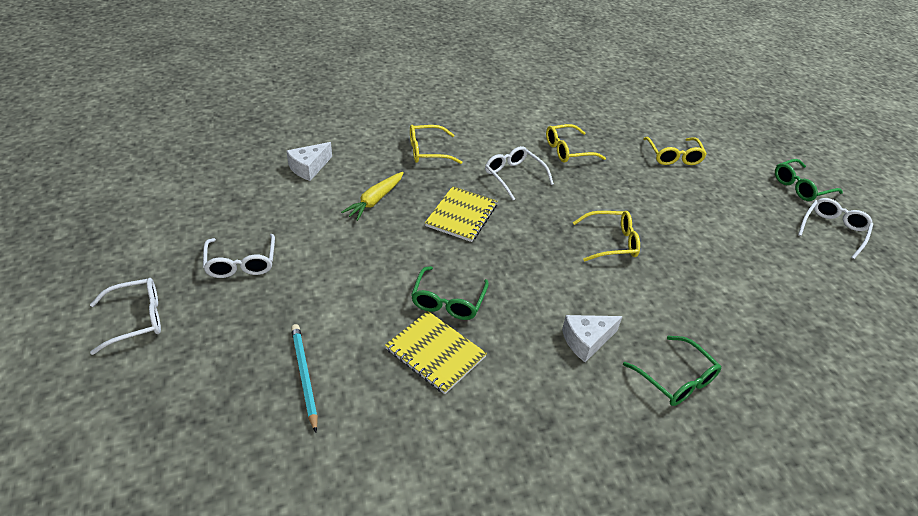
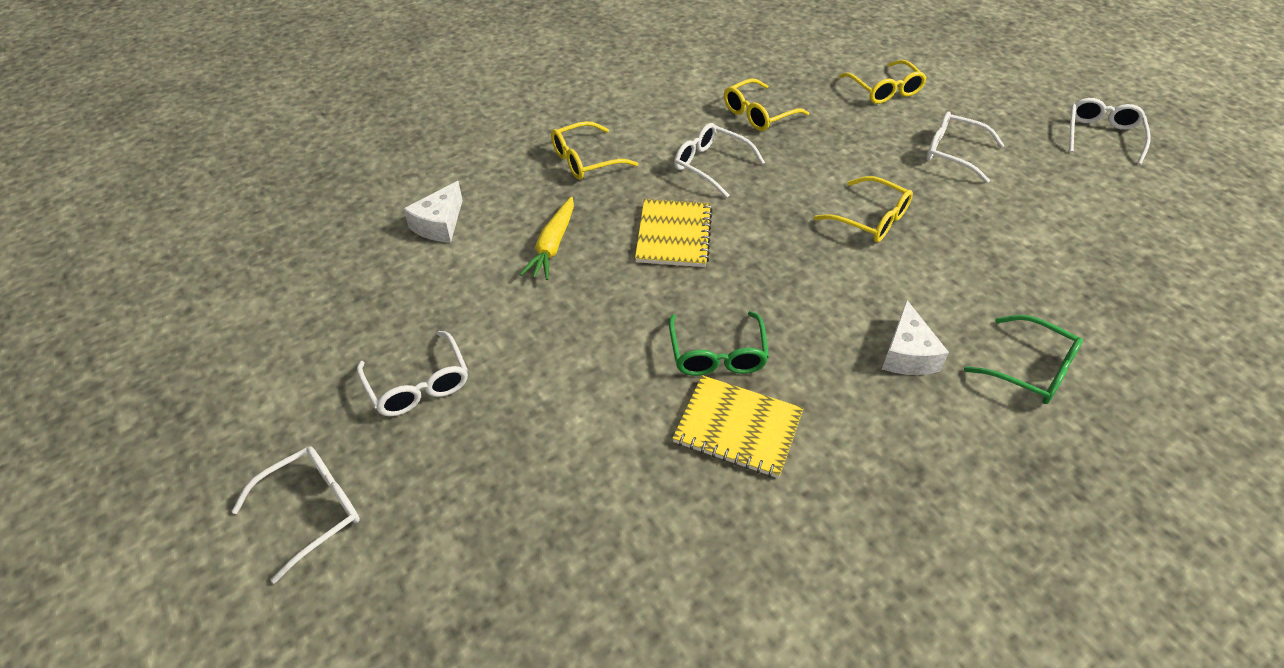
camera: 15 degrees left, 5 degrees up
(304, 376) = (588, 514): turquoise pencil -> none
(586, 341) = (907, 354): white cheese -> white cheese turned 45 degrees counterclockwise
(611, 242) = (871, 219): yellow glasses -> yellow glasses turned 60 degrees clockwise
(702, 213) = (953, 153): none -> white glasses
(801, 187) = (1042, 92): green glasses -> none

